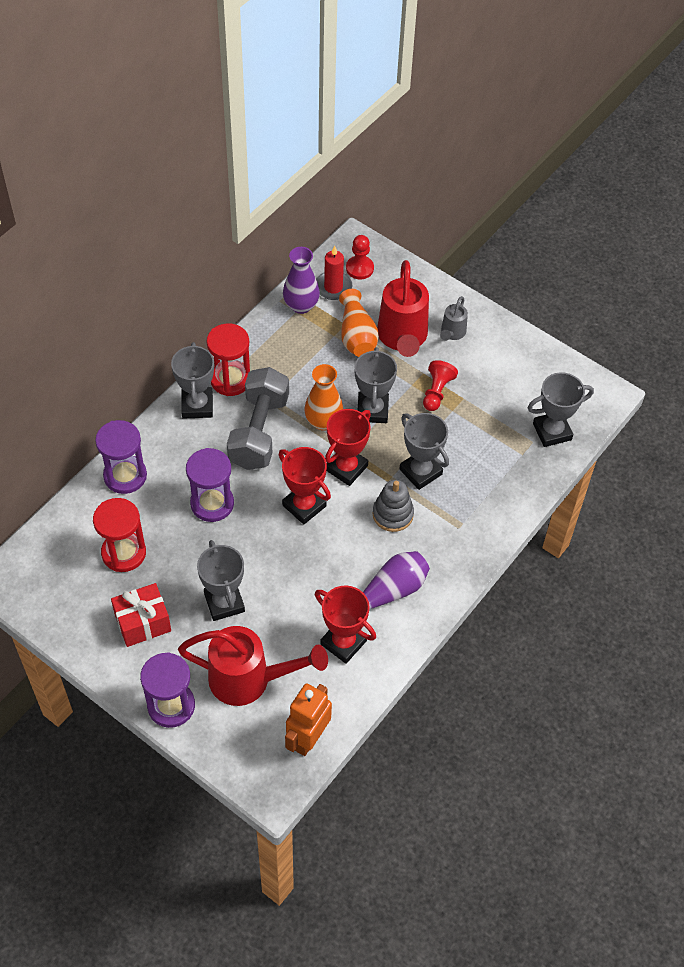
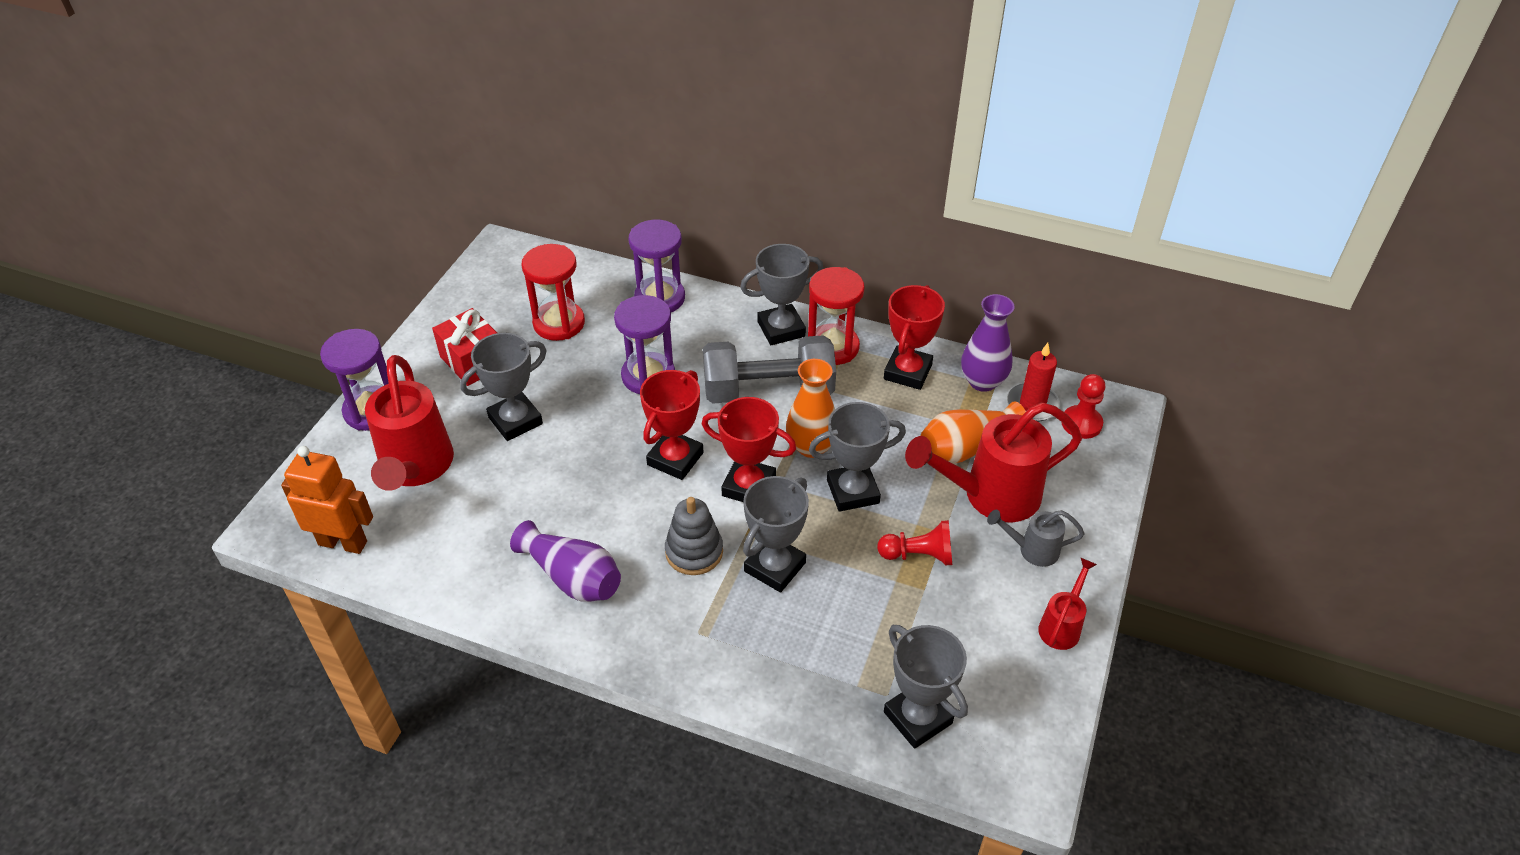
camera: 75 degrees right, 10 degrees down
(343, 642) = (484, 545): red trophy -> red trophy (907, 372)
(511, 340) = (1061, 626): none -> red watering can

